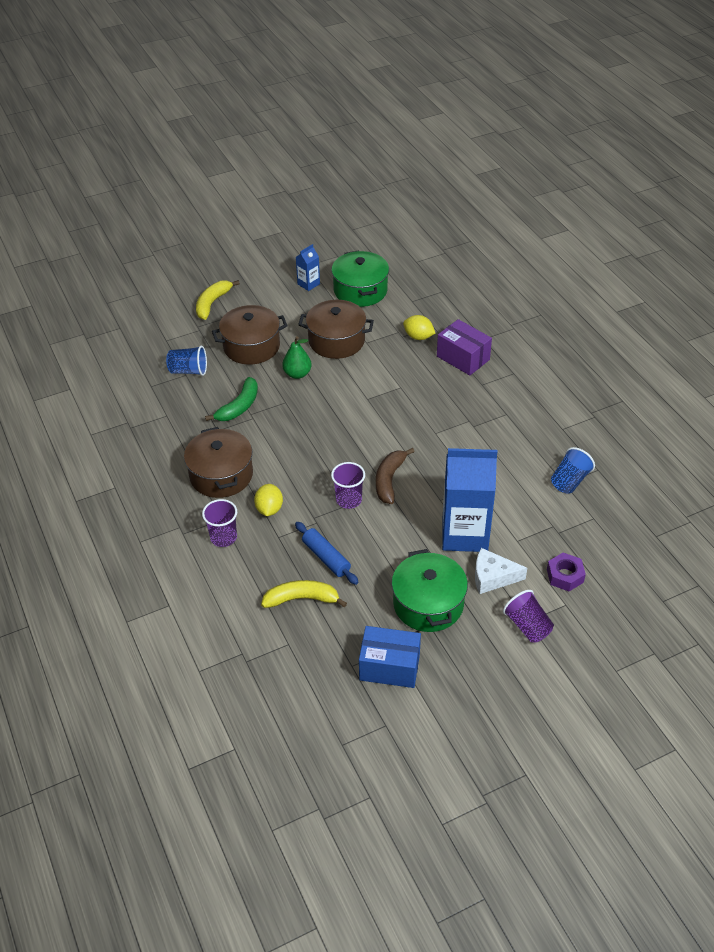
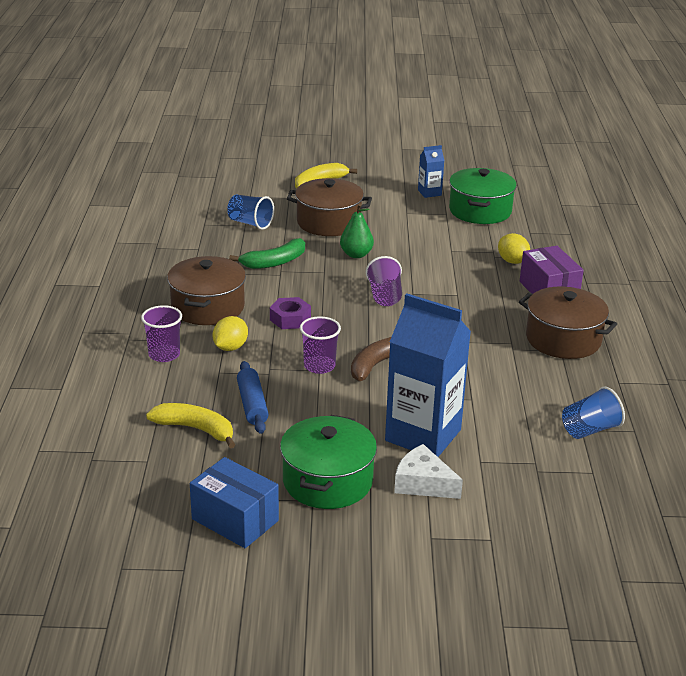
camera: 25 degrees right, 15 degrees down
(336, 341) = (420, 241): brown pot -> brown pot (563, 339)
(527, 626) = (426, 542): purple cup -> purple cup (384, 296)
(565, 576) = (512, 512): purple nut -> purple nut (290, 319)

